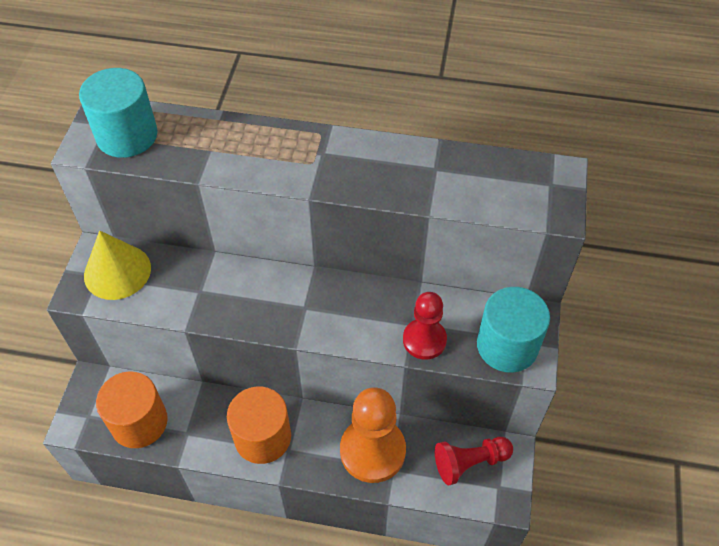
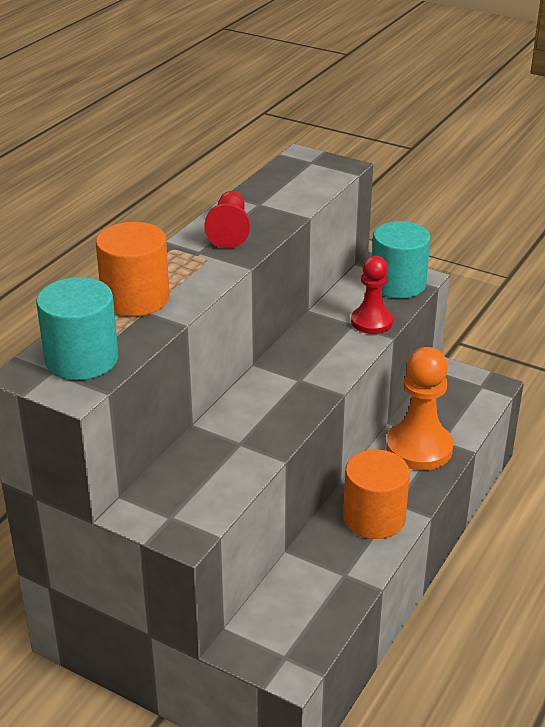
camera: 70 degrees left, 20 degrees down
(117, 271) = (175, 499): yellow cone -> none
(139, 422) = (314, 611): orange cylinder -> orange cylinder (135, 298)
(469, 462) = (453, 395): red pawn -> red pawn (229, 231)

